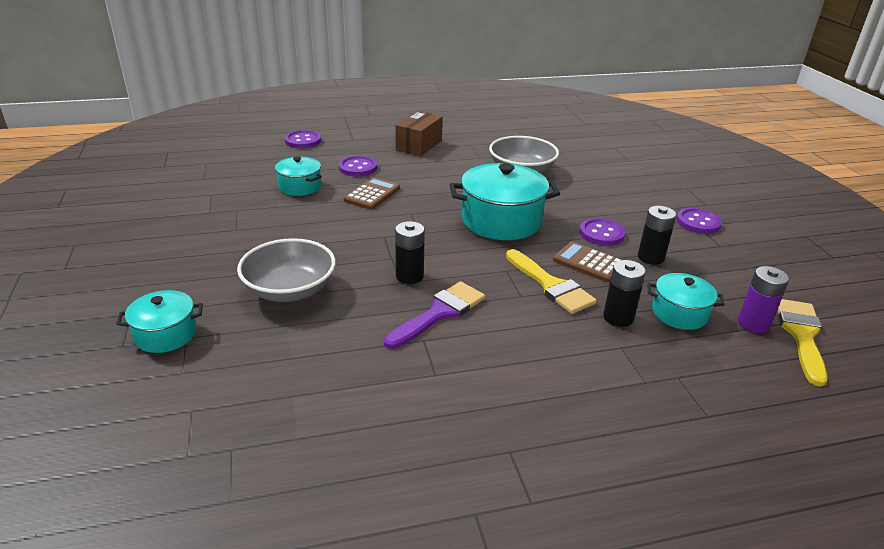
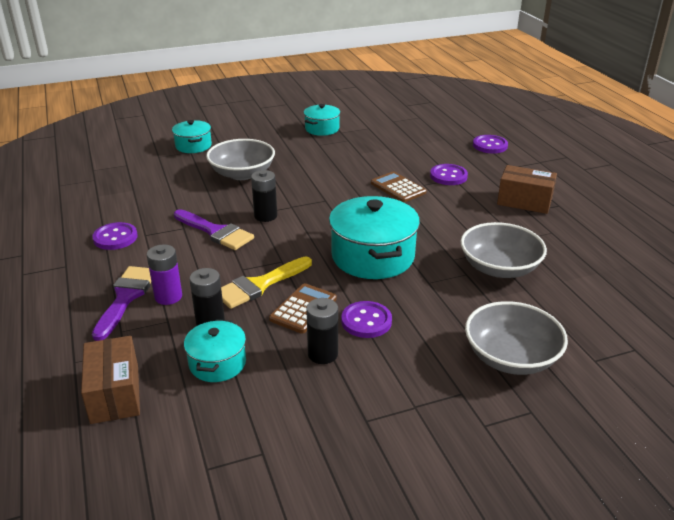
camera: 85 degrees right, 0 degrees up
(300, 186) = (397, 156): turquoise pot -> turquoise pot (322, 129)
(372, 194) = (398, 188): brown calculator -> brown calculator turned 150 degrees counterclockwise
(582, 382) = (126, 297): none -> purple brush
(633, 185) = (511, 357): none -> grey bowl
(698, 222) = (423, 408): purple button -> purple button (115, 238)
(745, 378) = (115, 394): none -> brown box
(753, 323) = (199, 418): purple battery -> purple battery (168, 296)
(801, 335) = (177, 455): yellow brush -> none

